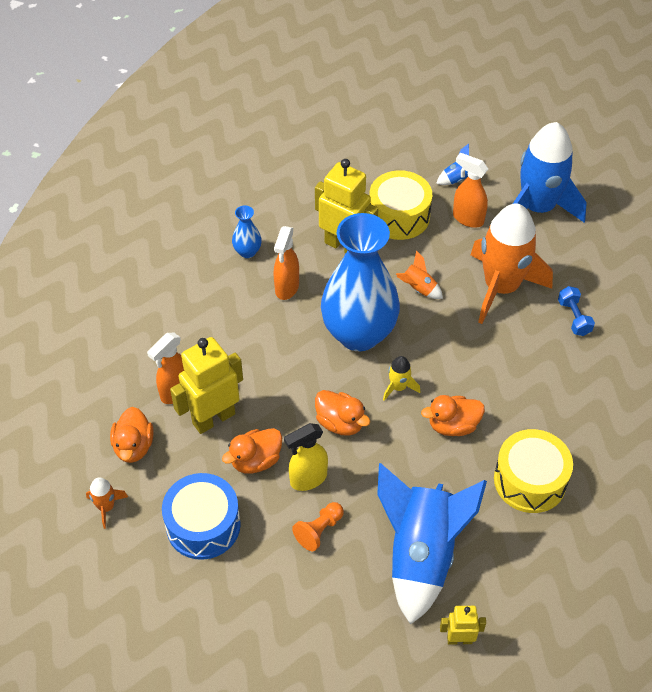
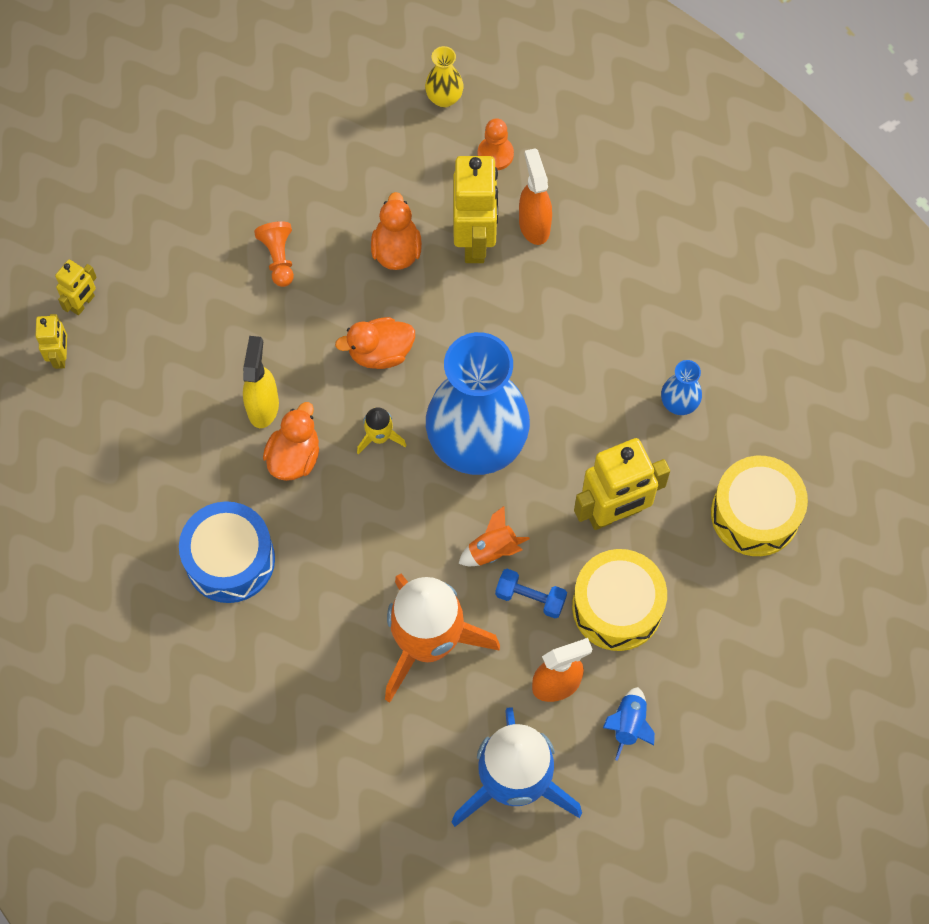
camera: 125 degrees right, 15 degrees up
(106, 507) = (444, 98): orange rocket -> yellow vase
(134, 446) = (495, 154): orange duck -> orange pawn
(203, 525) = (362, 166): blue drum -> blue drum (230, 559)
(287, 288) = (595, 412): orange spray bottle -> none
(308, 479) = (340, 283): yellow spray bottle -> yellow spray bottle (263, 406)
(421, 554) = (185, 328): blue rocket -> none
(511, 623) = (60, 356): none -> yellow robot
(530, 480) = (178, 483): yellow drum -> yellow drum (755, 514)
(574, 317) = (328, 690): blue dumbbell -> blue dumbbell (530, 598)

